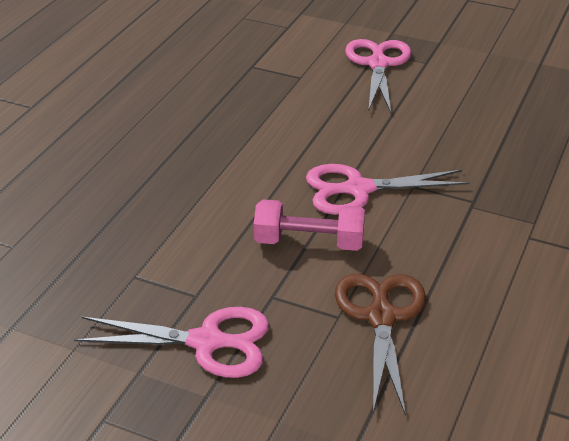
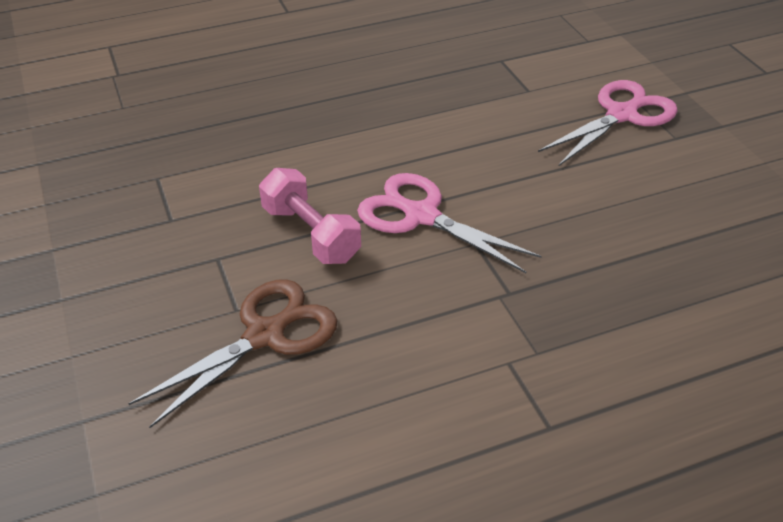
camera: 45 degrees right, 5 degrees up
(206, 342) = (121, 259): pink scissors -> none

